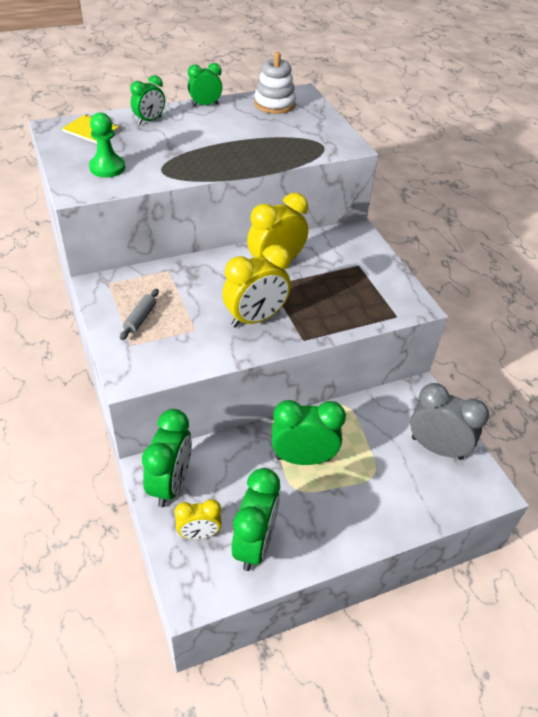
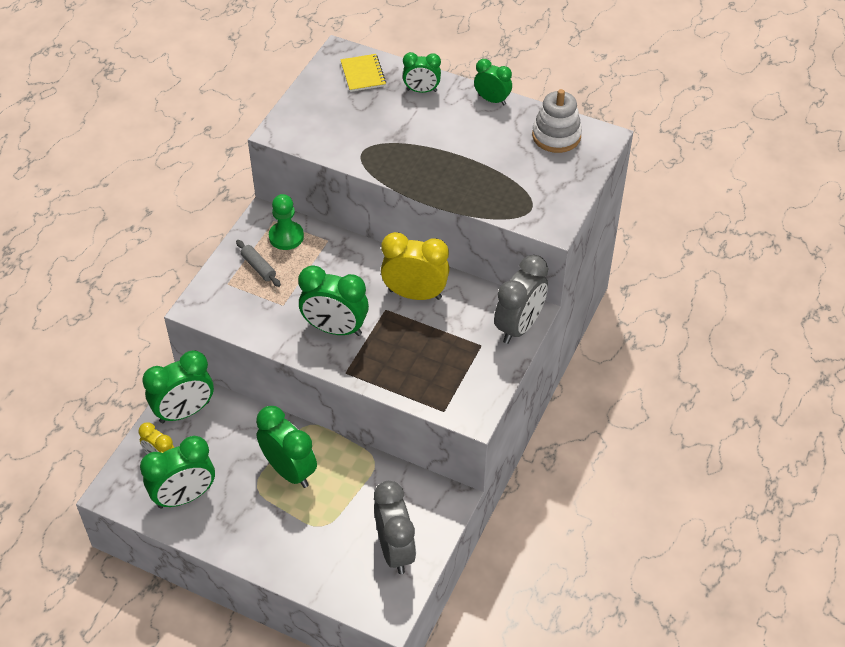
camera: 50 degrees right, 5 degrees up
(107, 168) = (327, 122): green pawn -> green pawn (286, 237)
(140, 318) = (258, 267): grey rolling pin -> grey rolling pin turned 75 degrees clockwise
(255, 319) = (335, 329): yellow clock -> green clock
(362, 241) = (519, 326): none -> grey clock

